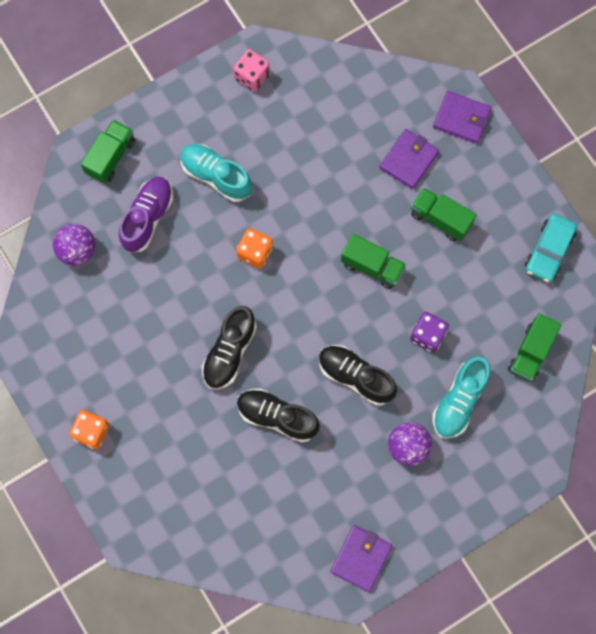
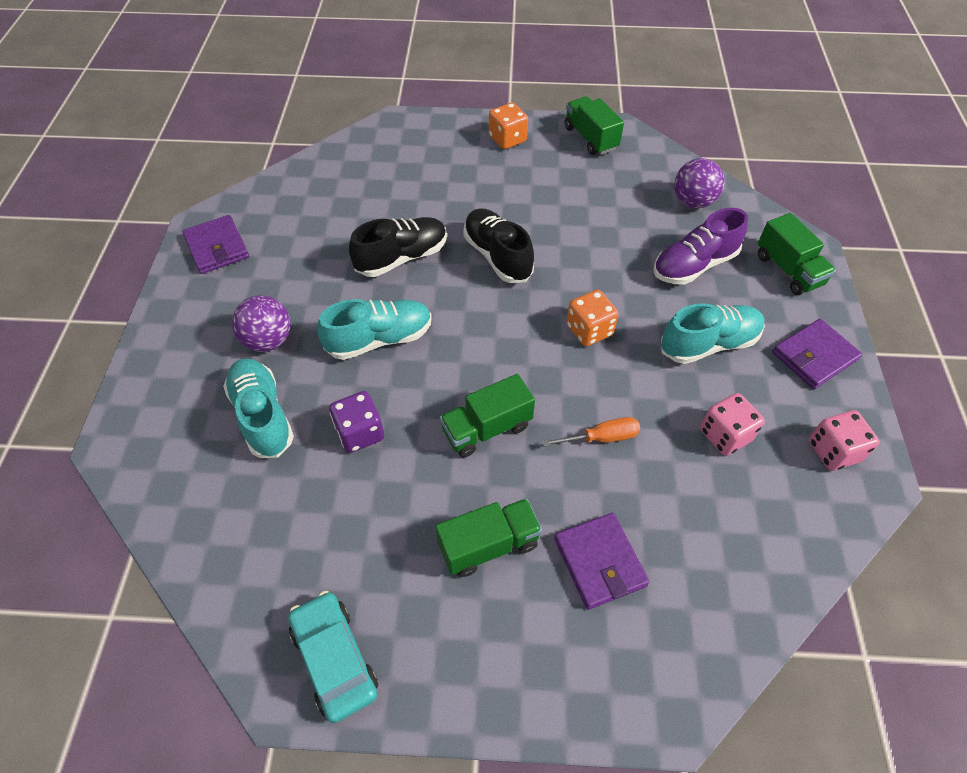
camera: 125 degrees right, 20 degrees down
(147, 218) = (694, 265): purple shoe -> purple shoe turned 90 degrees clockwise
(281, 136) = (725, 435): none -> pink dice
(332, 200) = (601, 438): none -> orange screwdriver
(355, 377) = (379, 339): black shoe -> turquoise shoe
(461, 119) = (620, 684): purple wallet -> purple wallet (814, 356)
(531, 352) = (237, 531): green truck -> green truck (590, 138)

